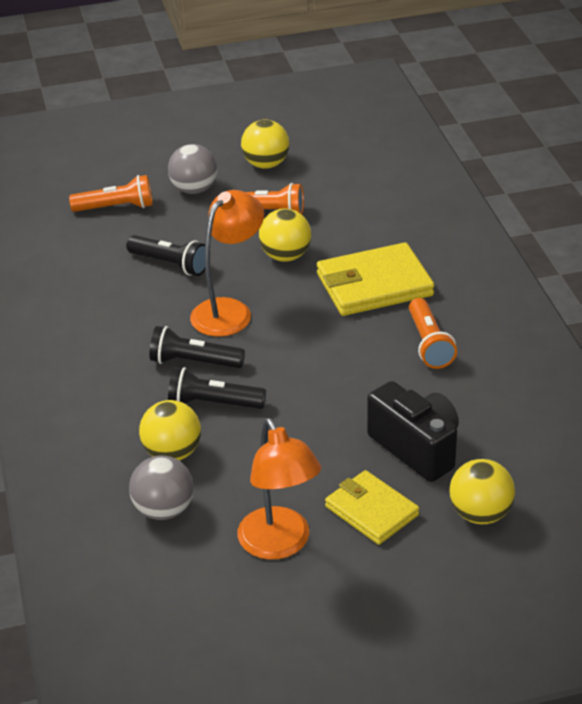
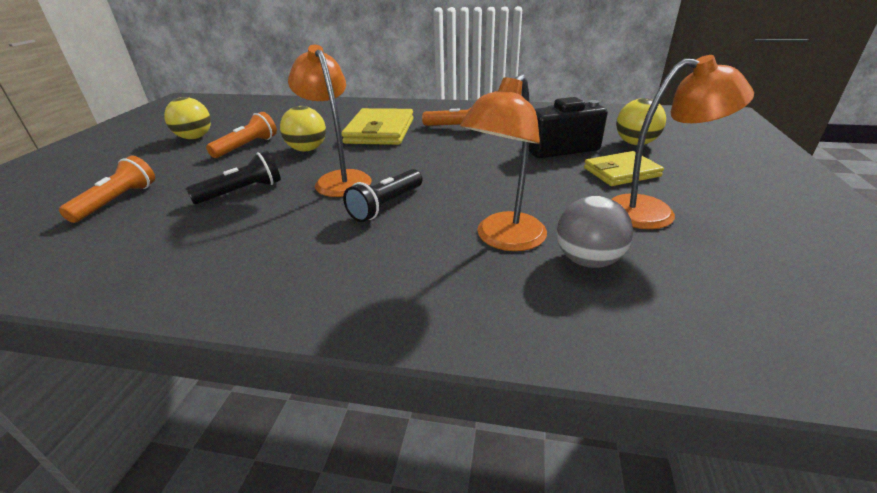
camera: 65 degrees left, 5 degrees down
(172, 453) = (504, 239): yellow ball -> orange lamp
(194, 189) = (168, 165): grey ball -> none
(213, 403) = (450, 207): black flashlight -> none

